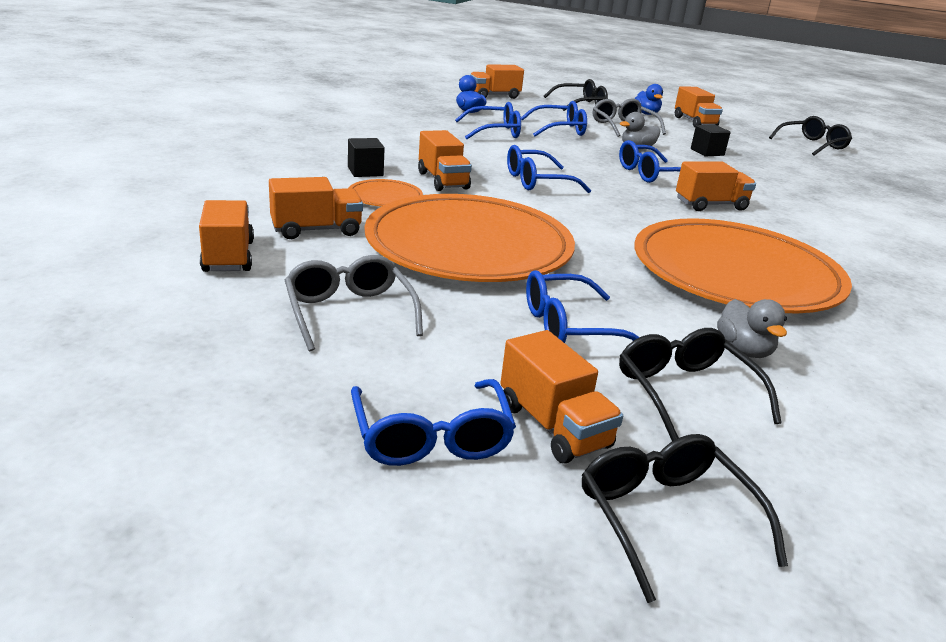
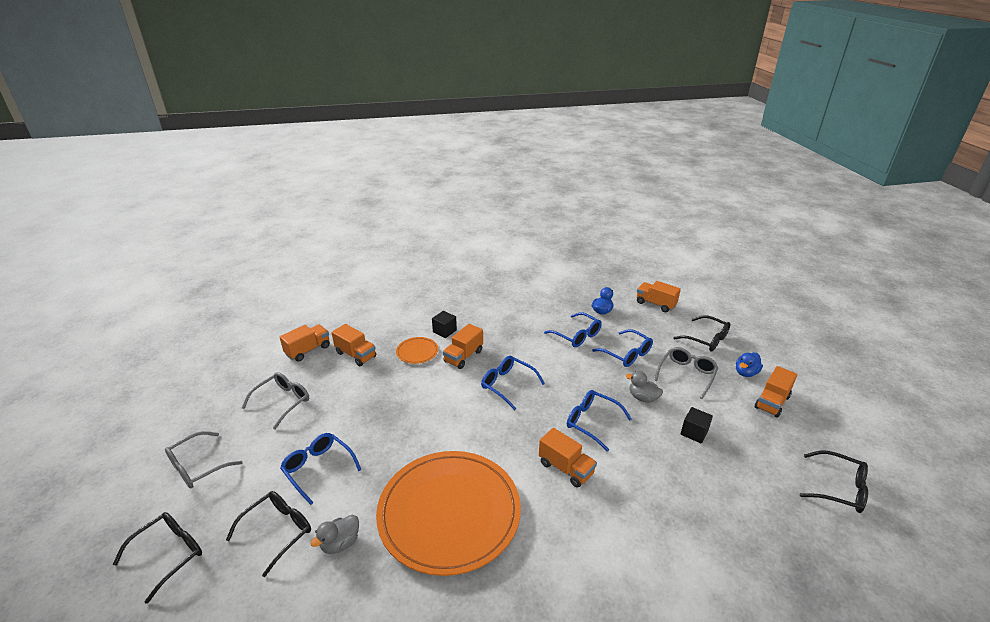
camera: 60 degrees right, 5 degrees up
(431, 437) = (197, 467): blue glasses -> grey glasses
(469, 246) = (383, 402): orange plate -> none
(553, 426) = (222, 497): orange truck -> none

